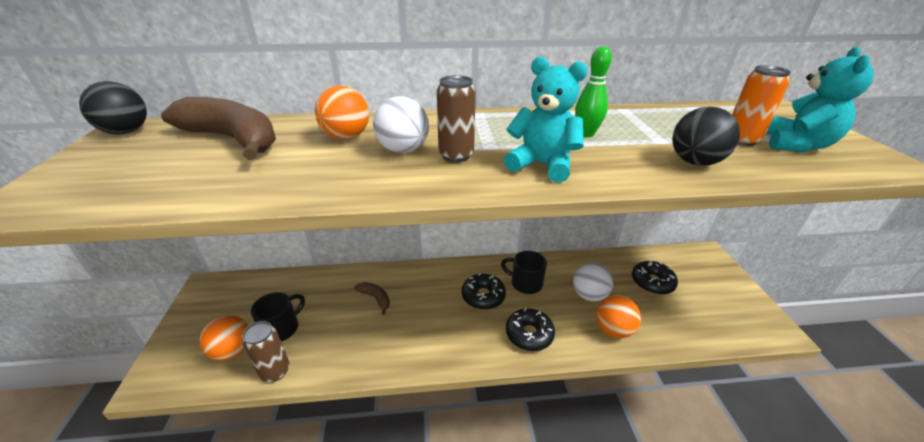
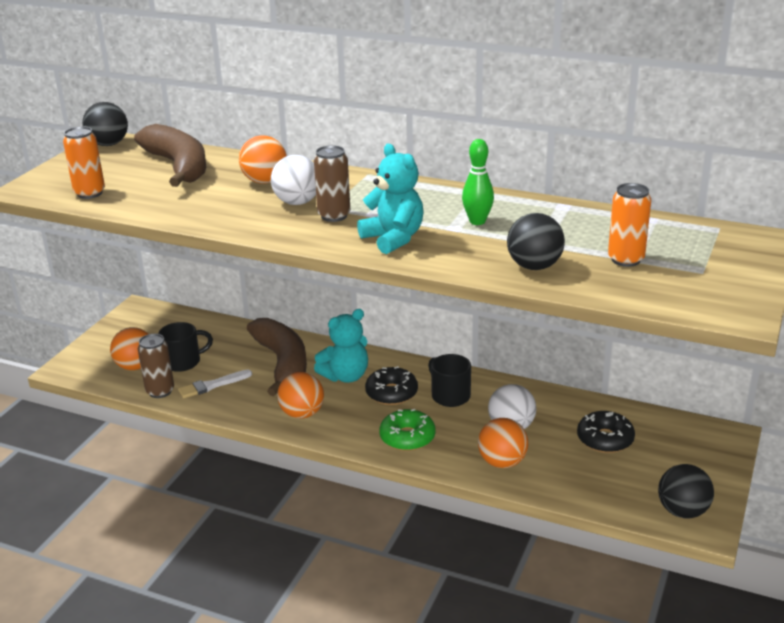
camera: 30 degrees right, 5 degrees down
(126, 191) = (90, 193): none -> orange can
(326, 344) = (212, 385): none -> white brush
(375, 298) = (282, 363): brown banana -> brown banana, size x2.23
(428, 344) = (302, 413): none -> orange ball
(529, 334) = (407, 437): black donut -> green donut
(754, 323) = (682, 511): none -> black ball
(797, 145) = (676, 277): turquoise teddy bear -> turquoise teddy bear (345, 376)

